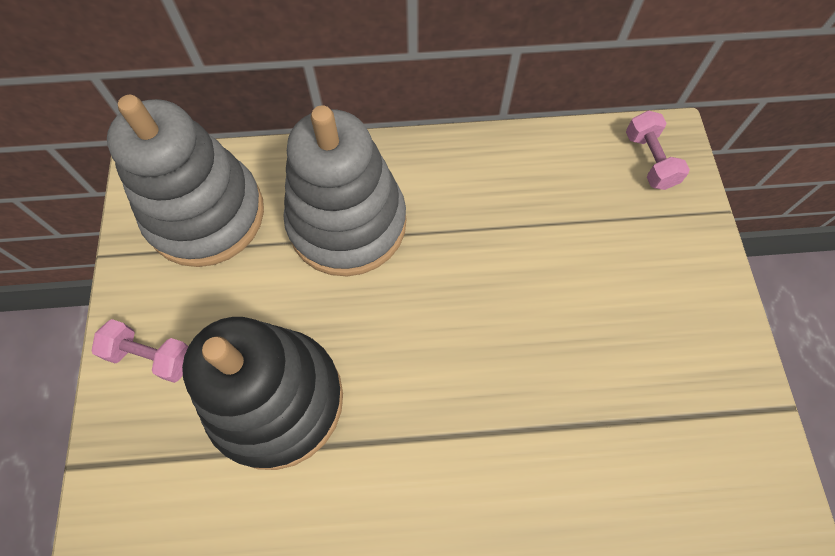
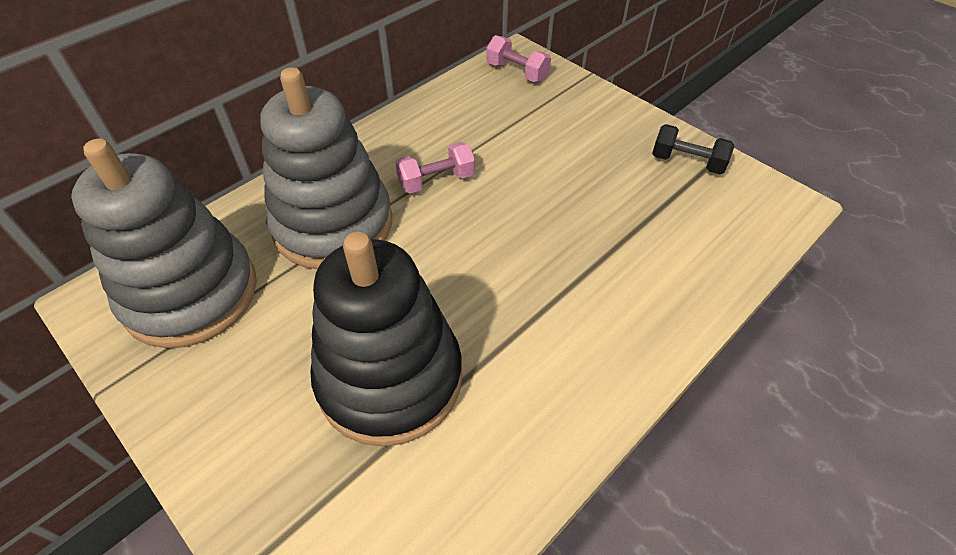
camera: 40 degrees left, 15 degrees down
(152, 356) = (234, 430): pink dumbbell -> pink dumbbell (436, 181)
(723, 391) = (687, 162): none -> black dumbbell

